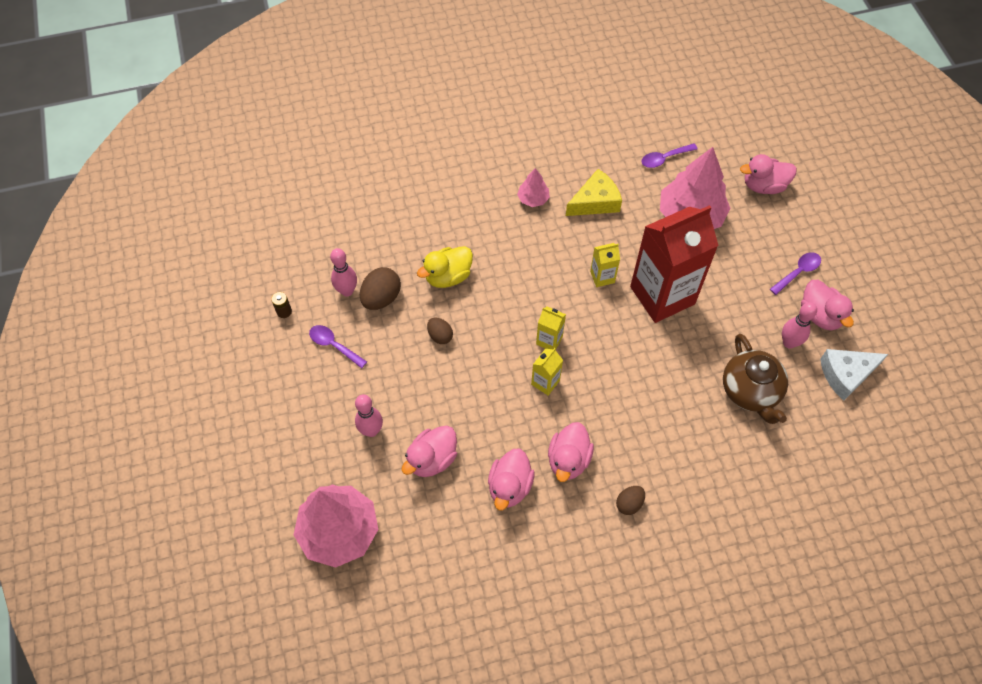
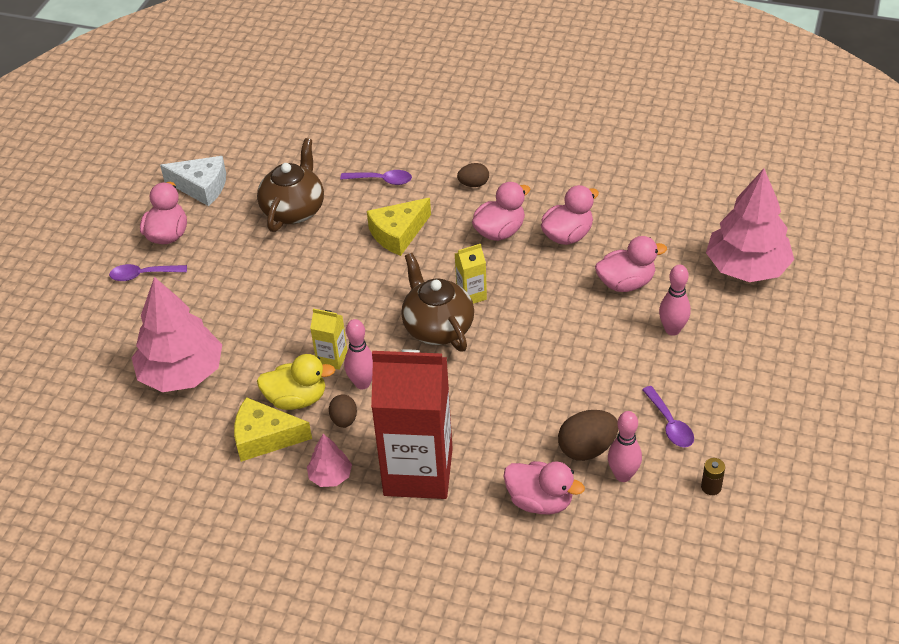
camera: 145 degrees left, 15 degrees down
(440, 336) = (546, 381): brown egg -> brown egg (344, 420)
(448, 276) = (496, 436): yellow duck -> yellow duck (297, 399)
(549, 340) = (437, 327): yellow carton -> brown teapot
(648, 412) = (398, 233): none -> yellow cheese
(662, 295) = (290, 315): red carton -> red carton (418, 472)
(664, 158) = (140, 447): purple spoon -> purple spoon (382, 180)
(763, 186) = (75, 365): pink duck -> pink duck (540, 501)
(789, 343) = (220, 228): pink bowling pin -> pink bowling pin (362, 383)

